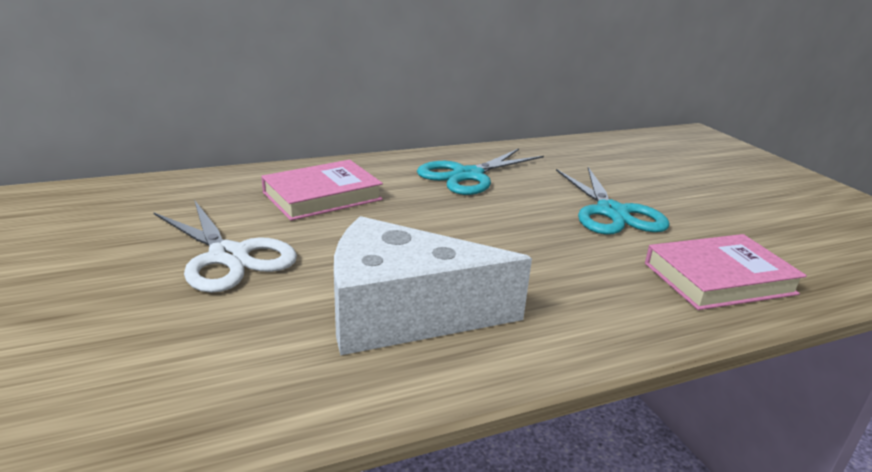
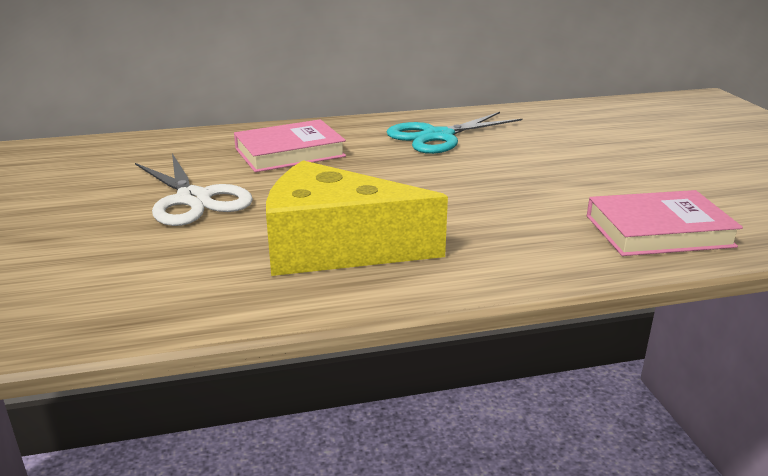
camera: 10 degrees right, 0 degrees up
(403, 314) = (335, 248): white cheese -> yellow cheese
(611, 212) = (573, 171): turquoise scissors -> none

